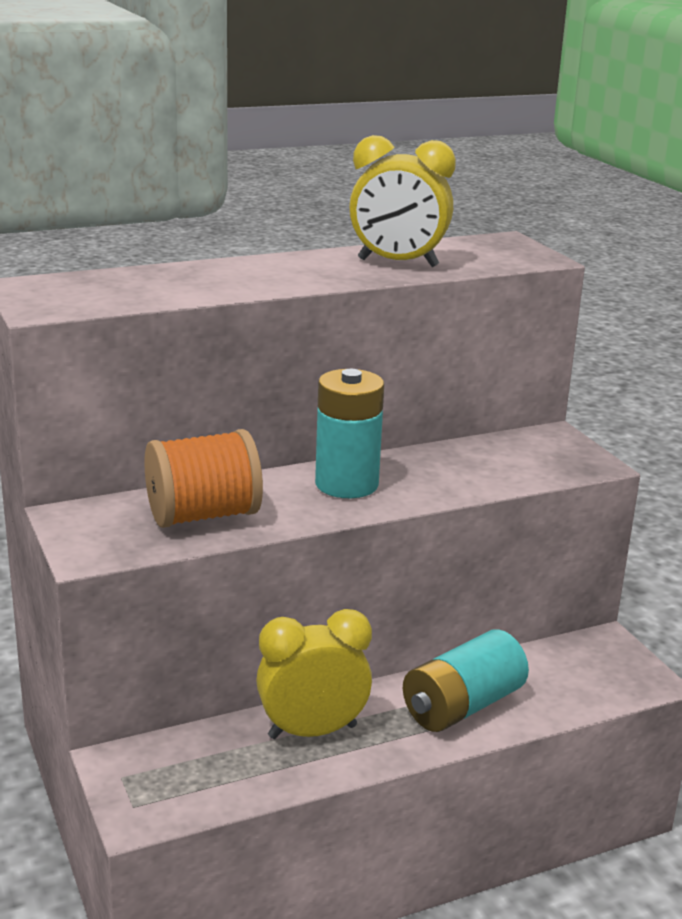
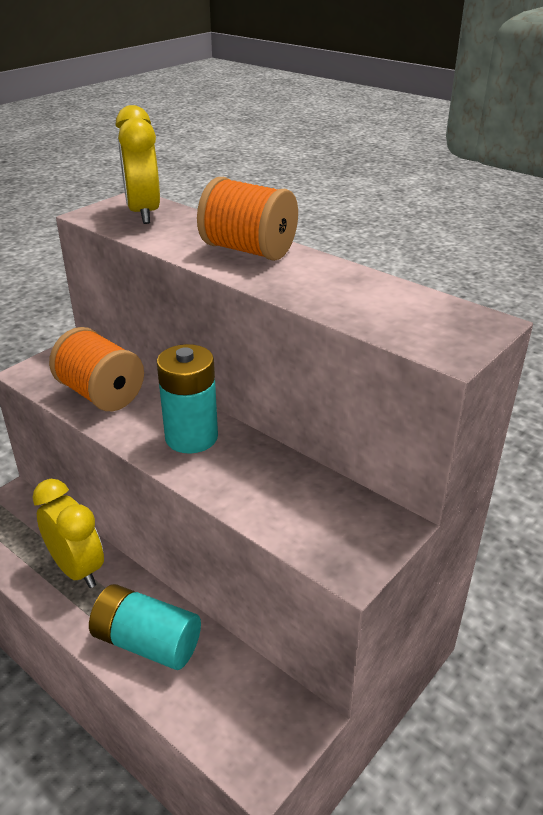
camera: 65 degrees right, 10 degrees up
(266, 269) = (248, 250): none -> orange spool
(398, 263) = (331, 291): yellow clock -> yellow clock (143, 213)

